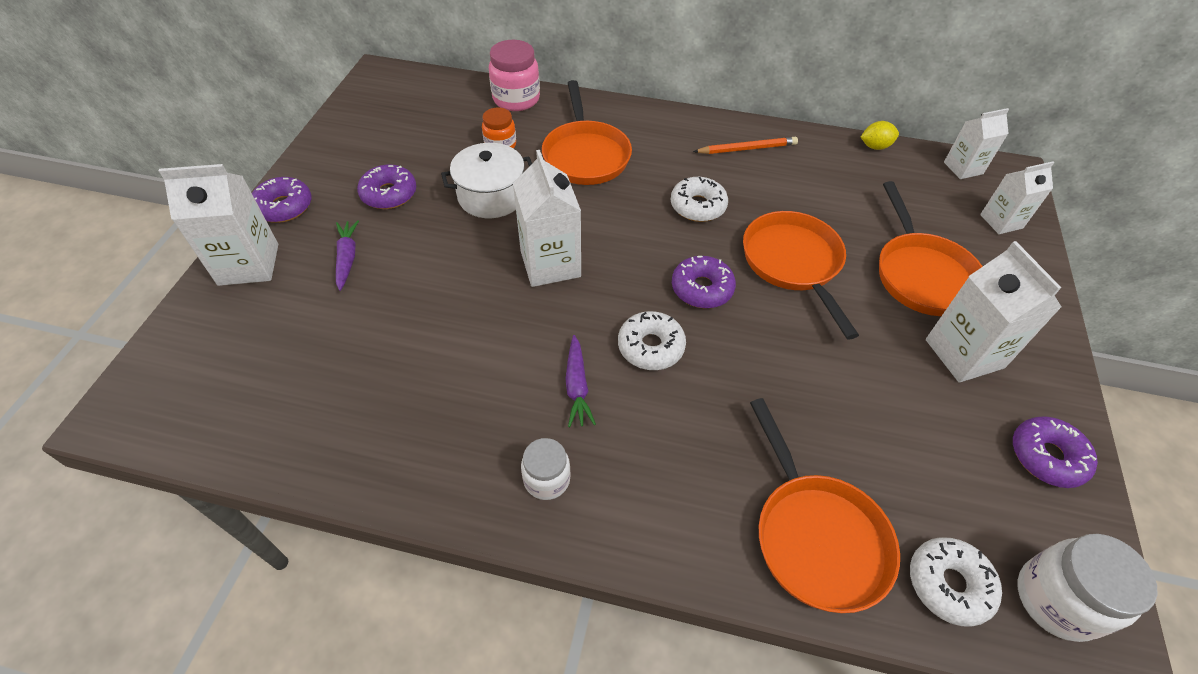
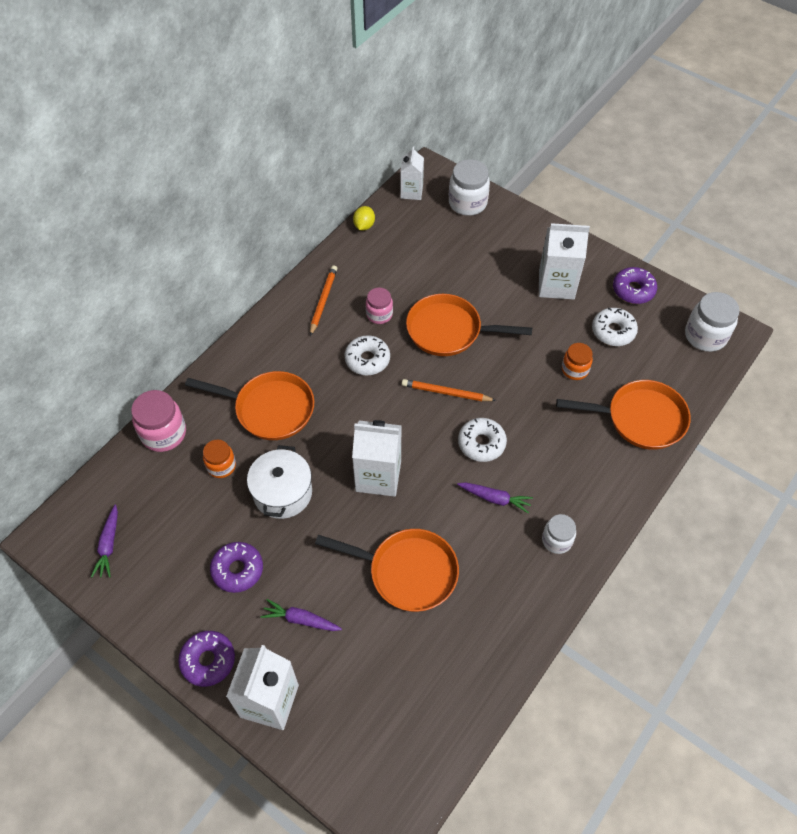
camera: 65 degrees left, 5 degrees up
(385, 107) = (109, 545): none -> purple carrot
(702, 289) = (446, 392): purple donut -> orange pencil
(766, 196) = (379, 314): none -> pink jar
(839, 419) = (575, 370): none -> orange jar
(922, 275) = (490, 269): orange pan -> orange pan (407, 572)
(948, 584) = (684, 375): white donut -> white donut (613, 331)
(1001, 221) = (467, 203): white carton -> white jar

